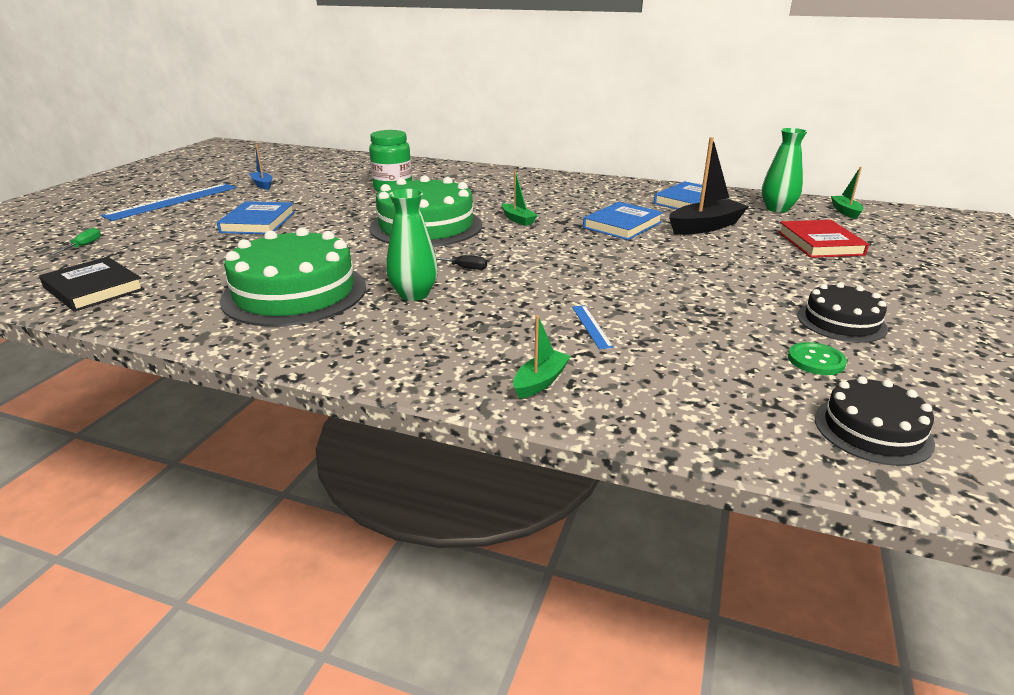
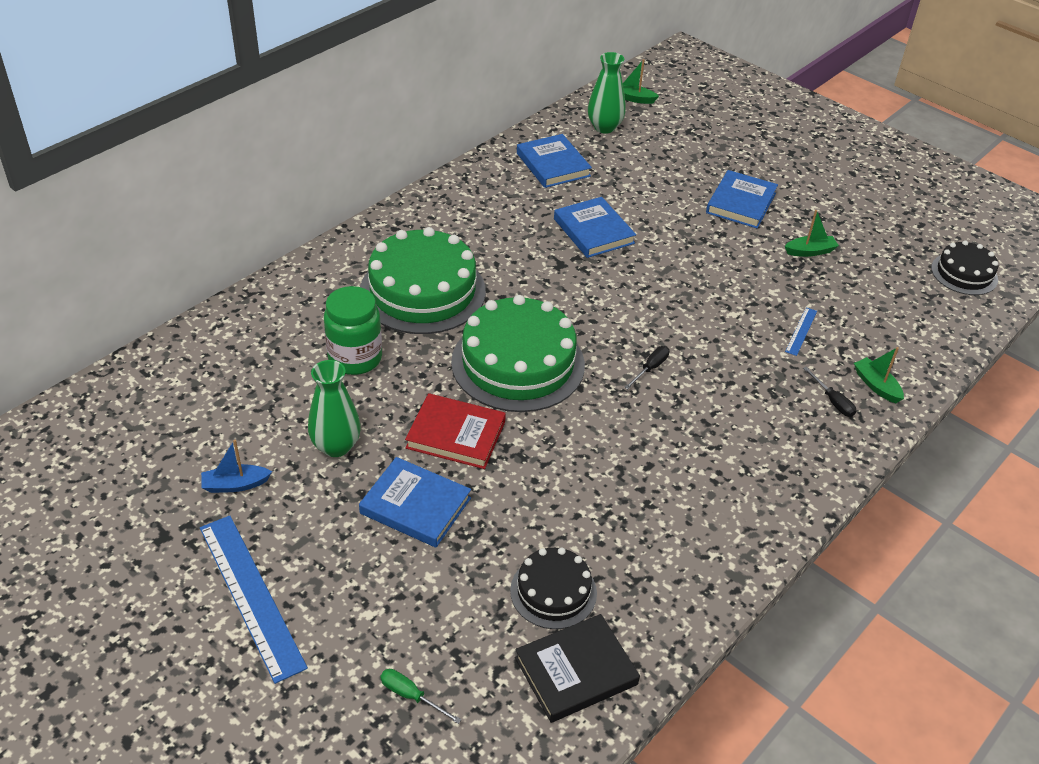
camera: 70 degrees left, 15 degrees up
(295, 293) = (661, 498): green cake -> green cake (422, 291)
(414, 294) = (700, 415): green vase -> green vase (336, 446)
(488, 357) = (832, 401): none -> black screwdriver
(518, 220) = (537, 292): green boat -> green boat (810, 251)
(591, 326) = (801, 331): blue ruler -> blue ruler turned 75 degrees counterclockwise
(705, 227) = (626, 186): black boat -> none
(767, 272) = (741, 203): none -> blue book
(816, 360) = (883, 252): green button -> none
(820, 243) = (696, 149): red book -> red book (456, 435)
(841, 322) = (835, 214): black cake -> black cake (553, 591)

